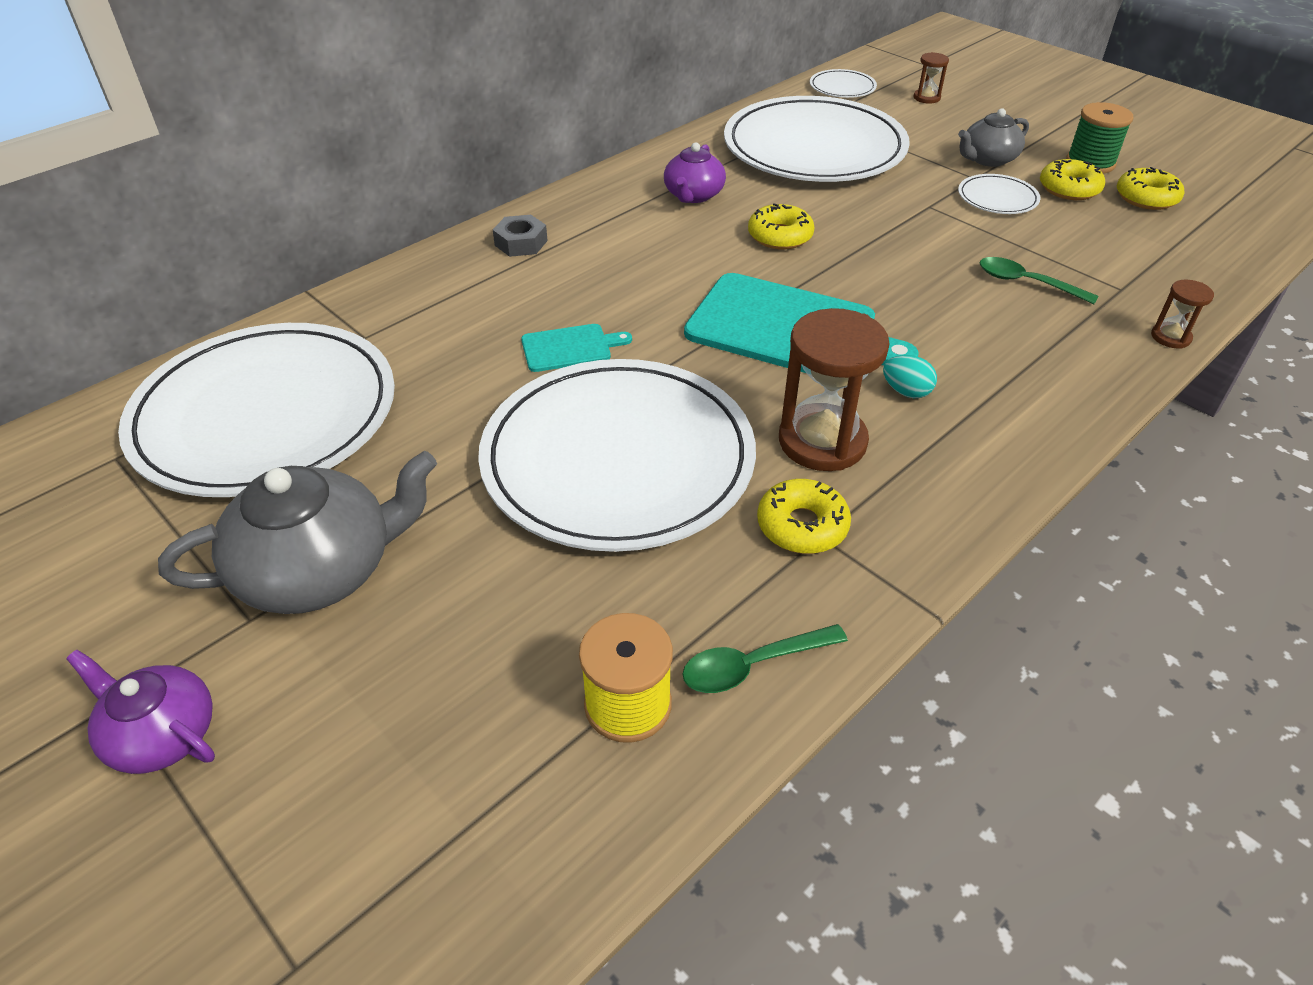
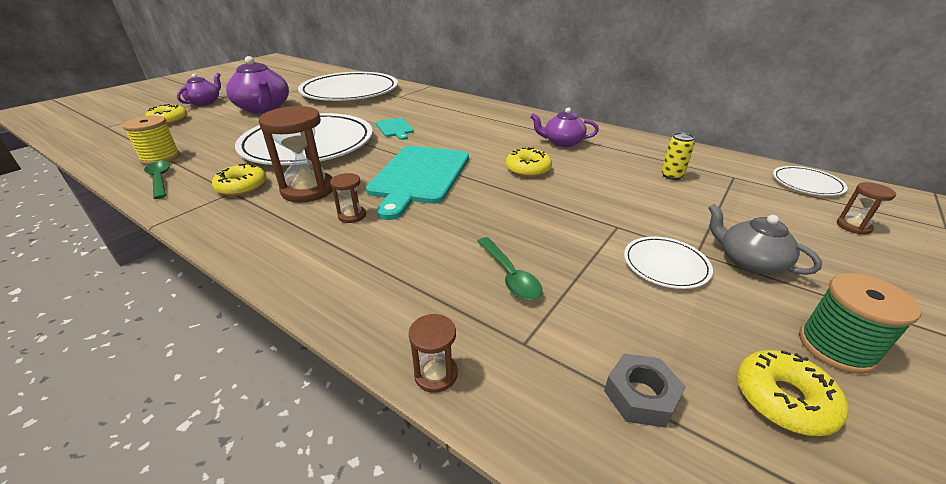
camera: 80 degrees right, 10 degrees down
(320, 570) = (263, 108): grey teapot -> purple teapot
(521, 243) = (484, 111): grey nut -> grey nut (640, 396)
(814, 148) = (671, 176): white plate -> yellow can
(906, 392) = (352, 216): turquoise egg -> brown hourglass
(1026, 283) = (510, 275): green spoon -> green spoon turned 135 degrees clockwise
(1069, 189) = (737, 320): yellow donut -> yellow donut (169, 120)

